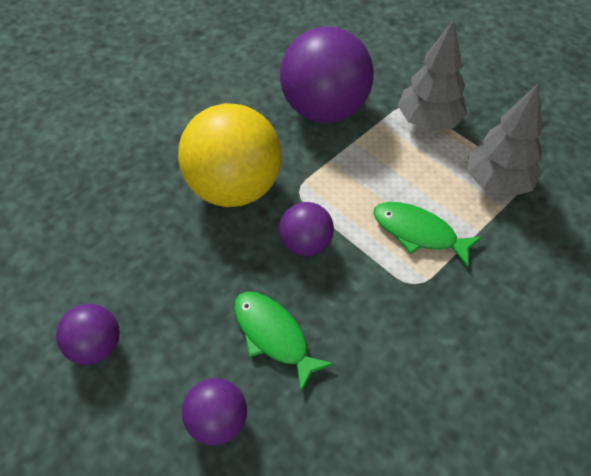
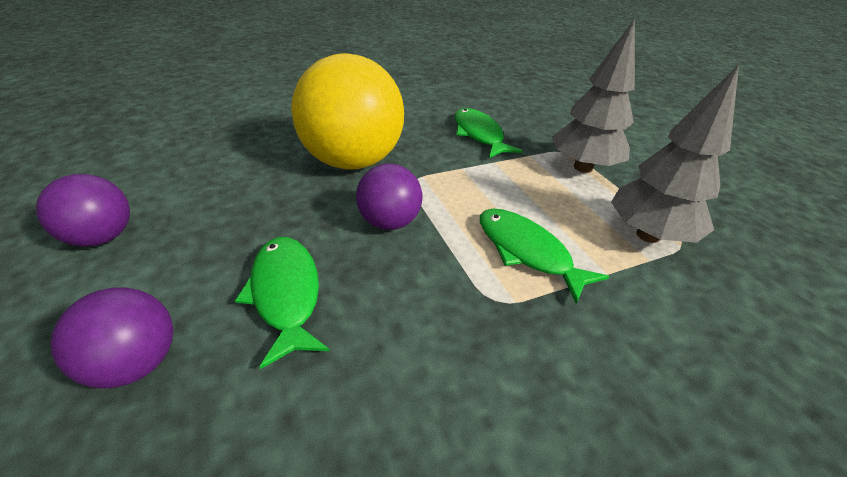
camera: 20 degrees right, 15 degrees down
(324, 109) = (479, 134): purple ball -> green fish

